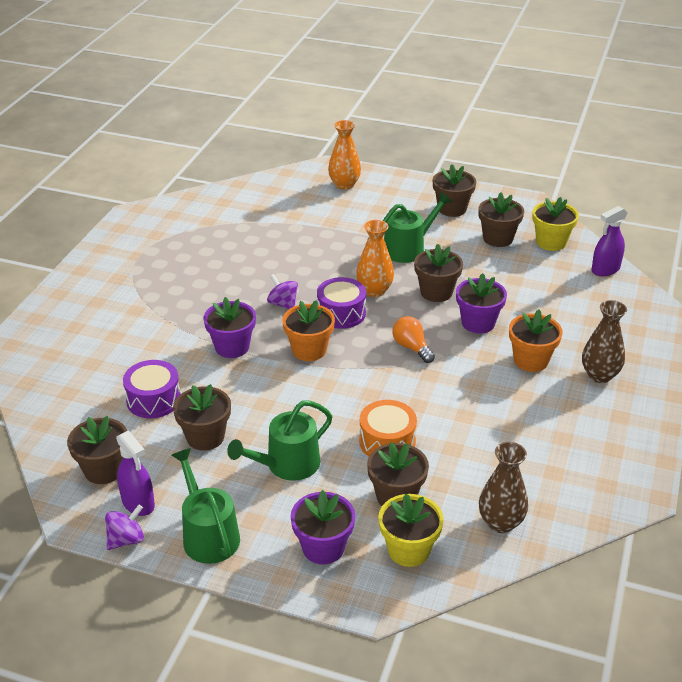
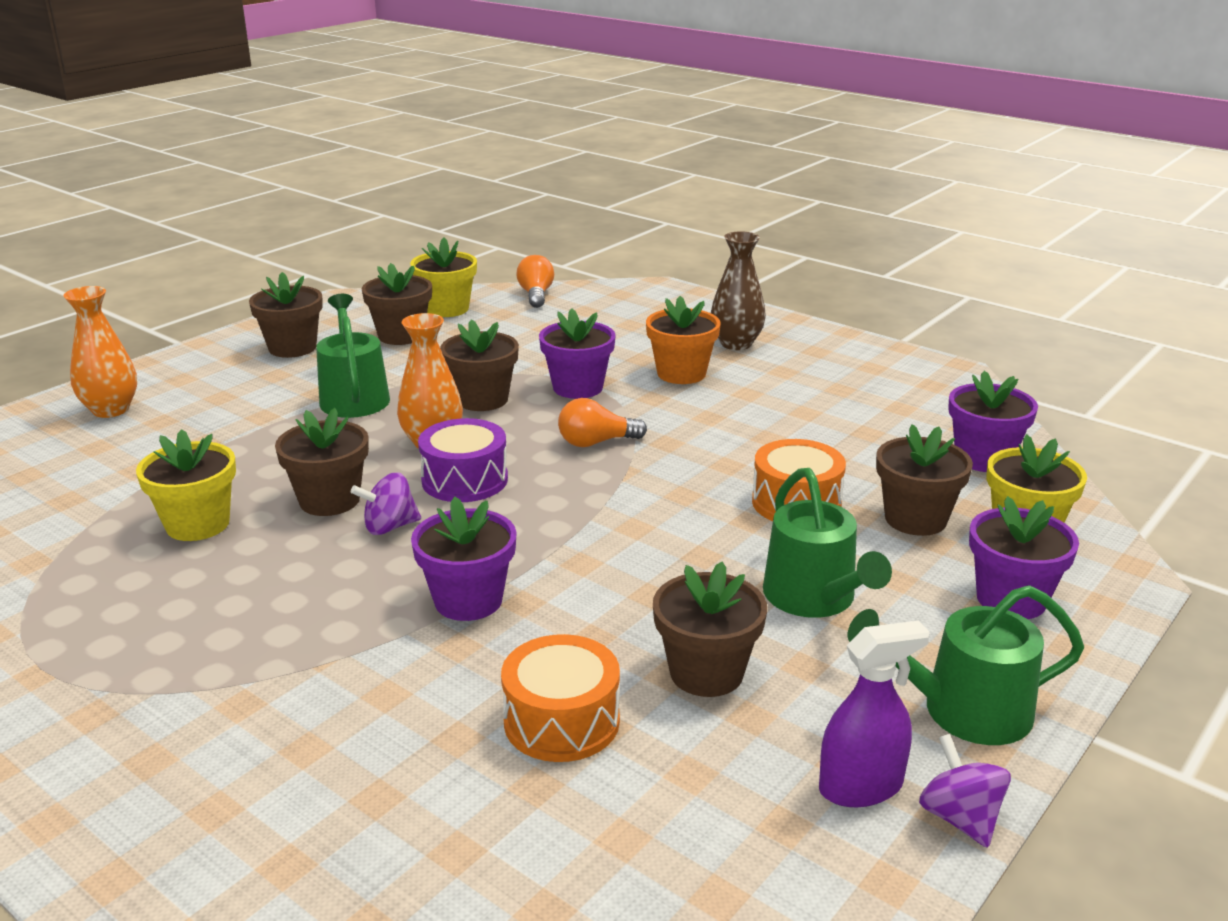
camera: 70 degrees left, 10 degrees down
(104, 470) = (746, 824): brown flower pot -> brown flower pot (329, 500)
(153, 400) = (561, 721): purple drum -> orange drum
(256, 250) = (197, 524): none -> yellow flower pot
(309, 350) = (537, 525): orange flower pot -> none
(500, 523) = (983, 458): brown vase -> purple flower pot
(605, 269) = (536, 295): purple spray bottle -> orange light bulb

